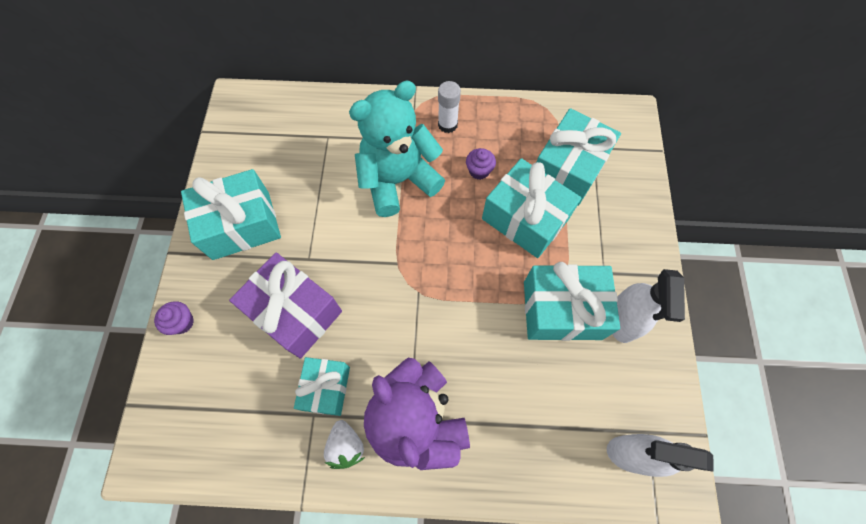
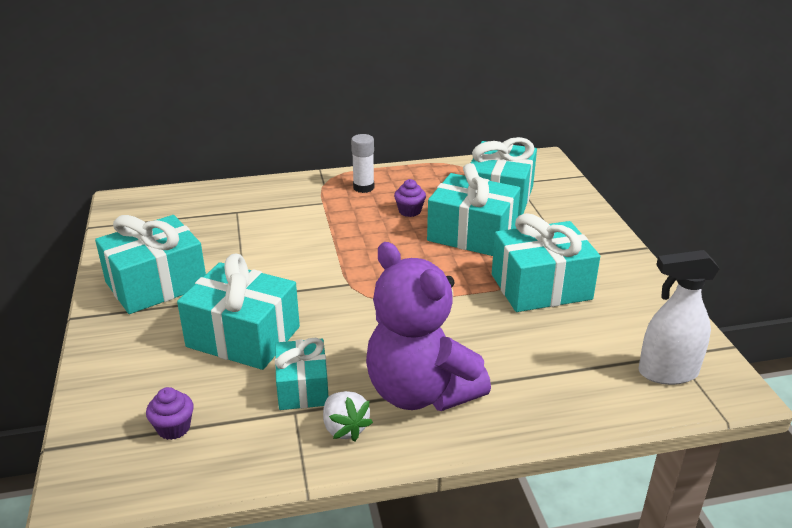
camera: 15 degrees left, 35 degrees down
(182, 322) = (103, 368): purple cupcake -> purple cupcake (173, 428)
(295, 312) = (243, 337): purple gift -> turquoise gift
(398, 180) = (326, 229): turquoise teddy bear -> none
(622, 320) = (605, 284): white spray bottle -> none

